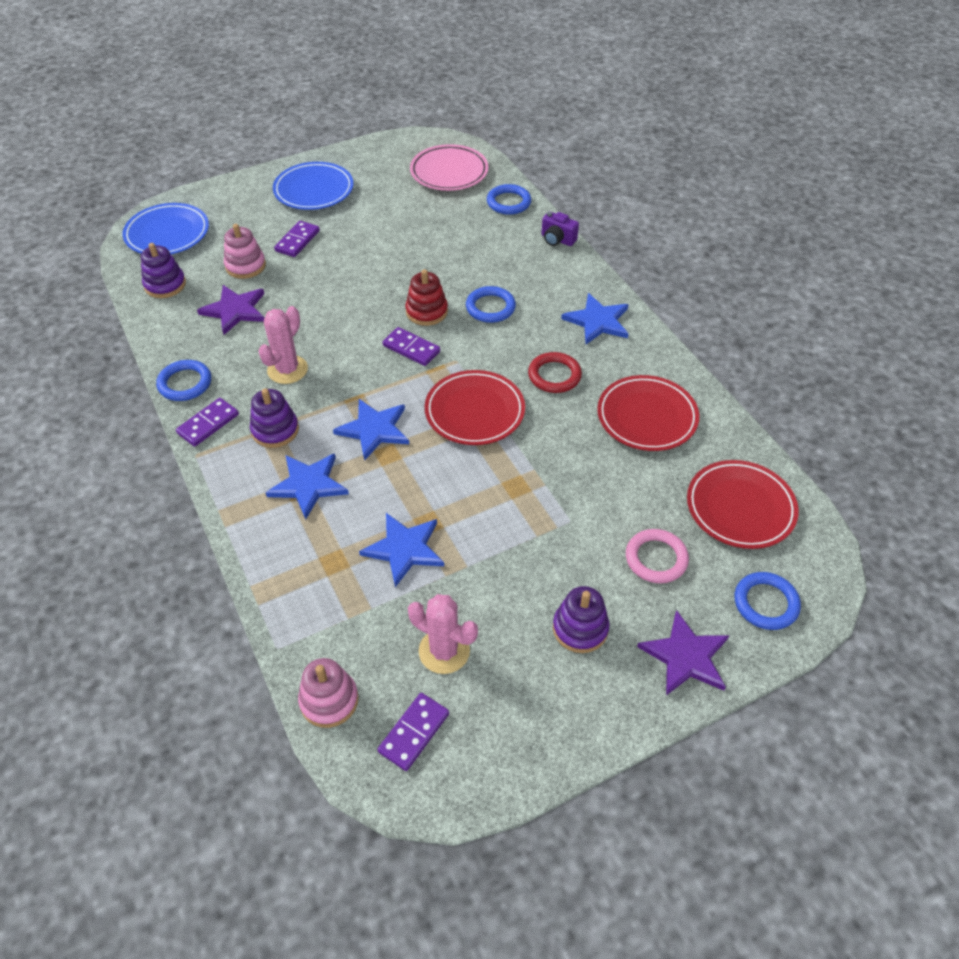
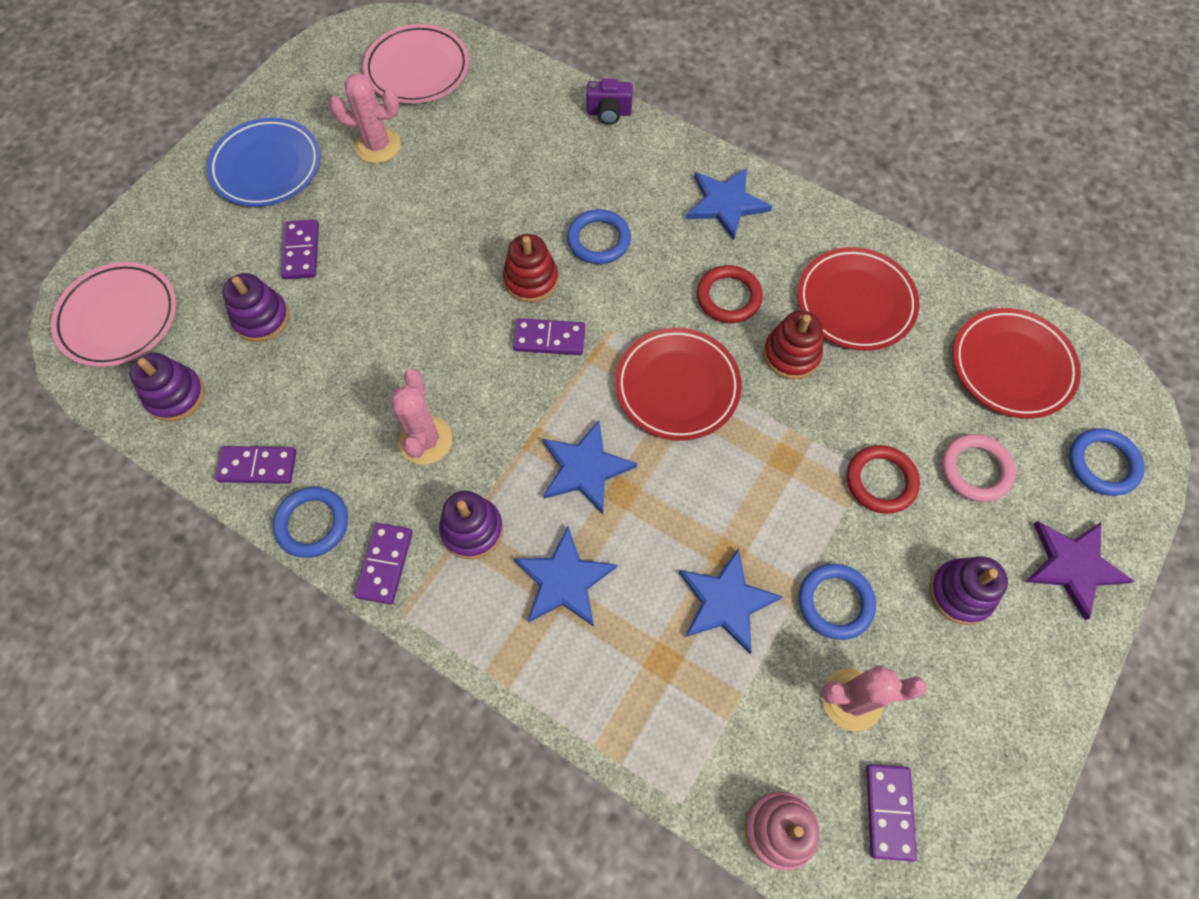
camera: 30 degrees left, 15 degrees up
(167, 234) = (119, 318): blue plate -> pink plate
(179, 340) = (257, 466): none -> purple domino
(235, 310) = (297, 389): purple star -> none
(245, 266) = (261, 318): pink stacking toy -> purple stacking toy
(390, 203) = (377, 145): none -> pink cactus
(508, 202) = (518, 84): blue ring -> blue ring (835, 602)
(572, 427) = (791, 354): none -> red stacking toy
(576, 531) = (881, 481): none -> red ring

